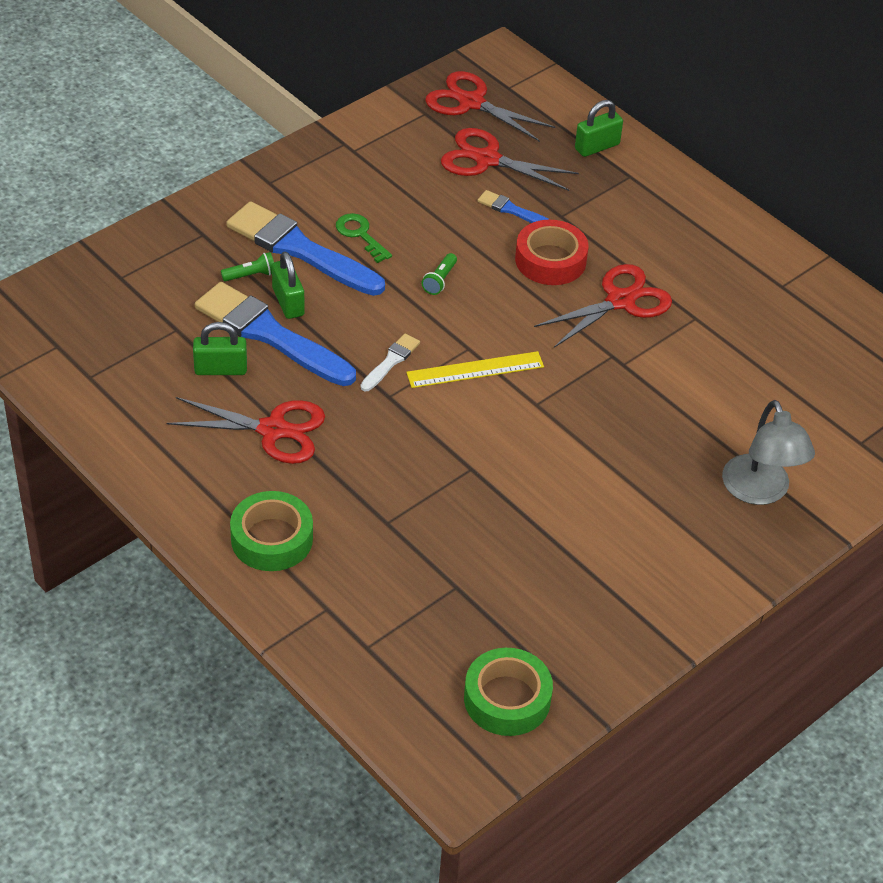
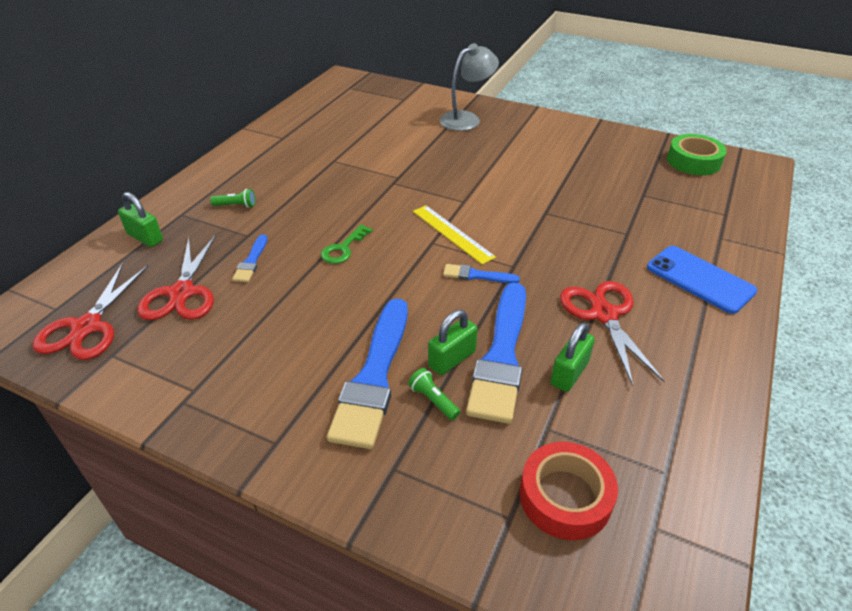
camera: 110 degrees left, 5 degrees down
(220, 369) = (569, 373): green padlock -> green padlock turned 60 degrees clockwise
(272, 539) = (699, 279): green tape -> blue phone
(360, 235) = (330, 341): green key -> green key (343, 248)
(391, 361) = (476, 275): white brush -> blue brush
(440, 280) = (364, 276): green flashlight -> green flashlight (236, 205)
(550, 260) = (307, 228): red tape -> red tape (565, 497)
(620, 301) = (335, 190): red scissors -> none

